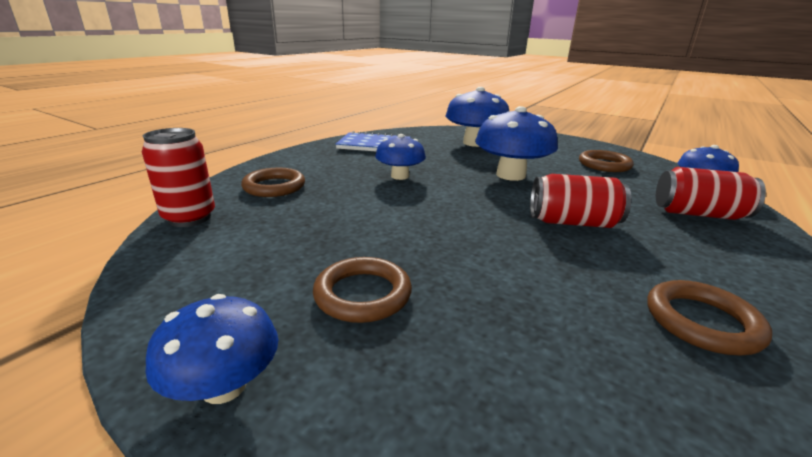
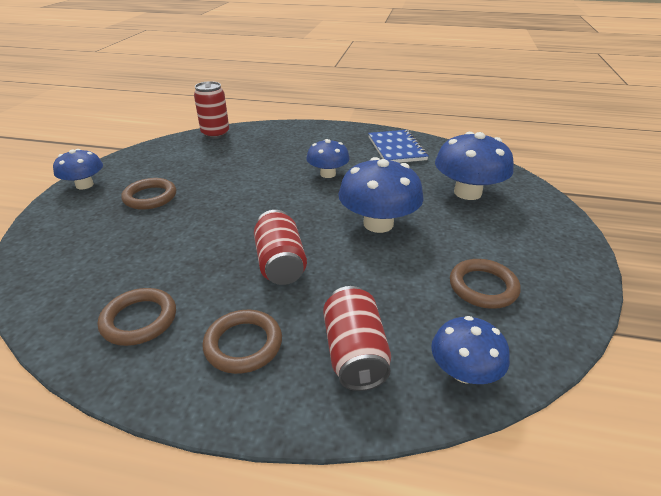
camera: 70 degrees right, 10 degrees up
(274, 186) = (272, 140): brown ring -> brown ring (243, 344)

